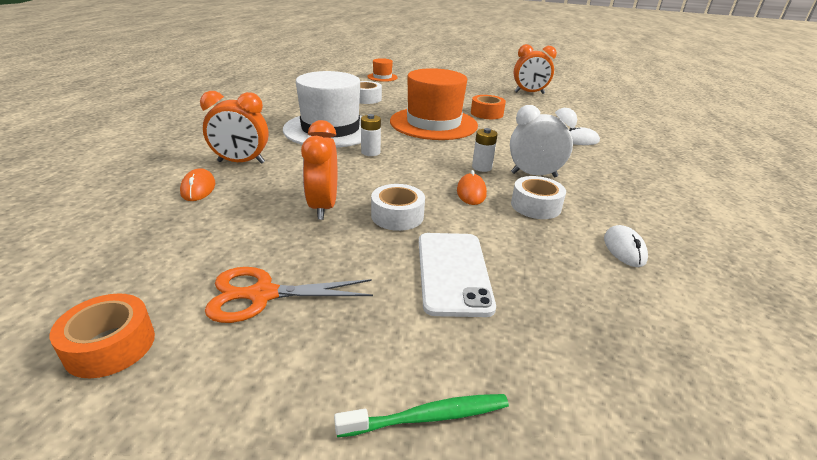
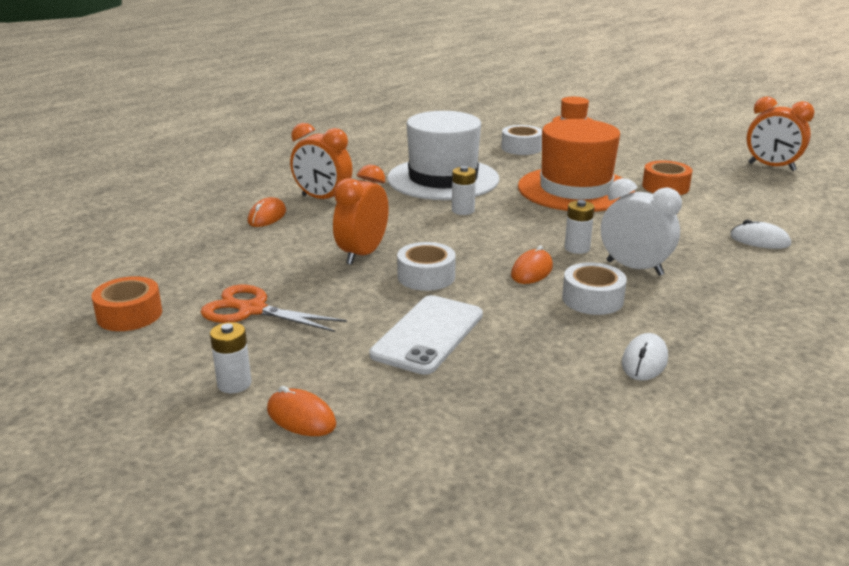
camera: 30 degrees right, 5 degrees down
(317, 399) = (234, 384): none -> white battery
(428, 417) = (301, 417): green toothbrush -> orange mouse

